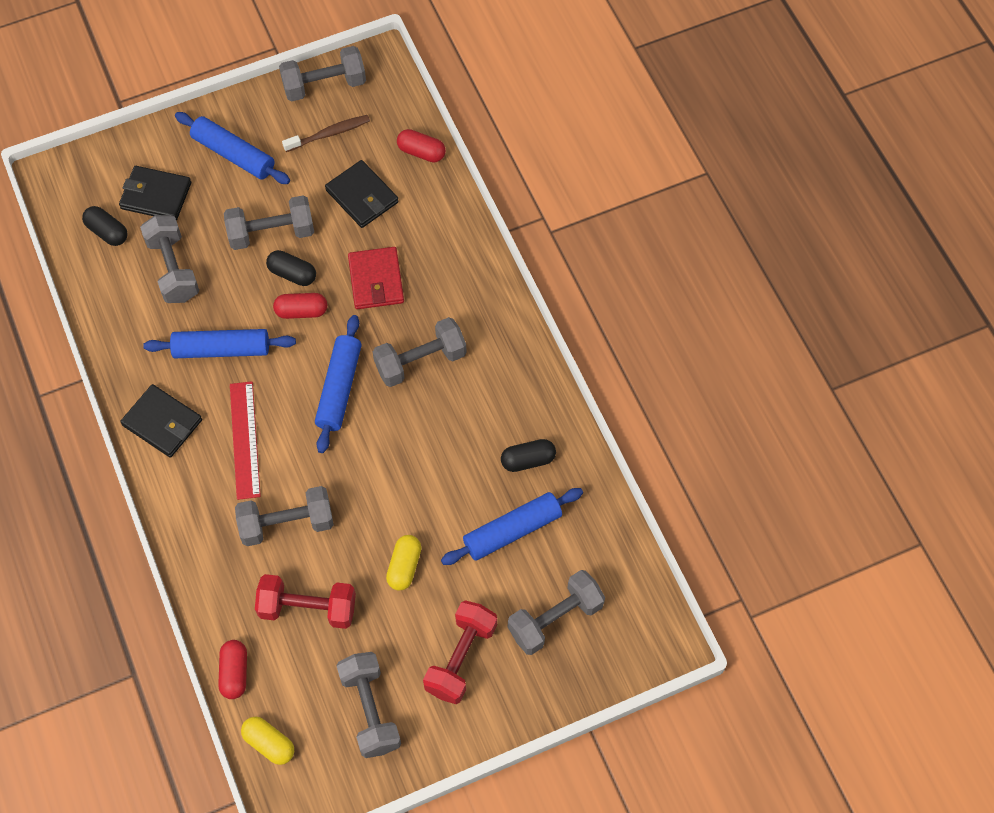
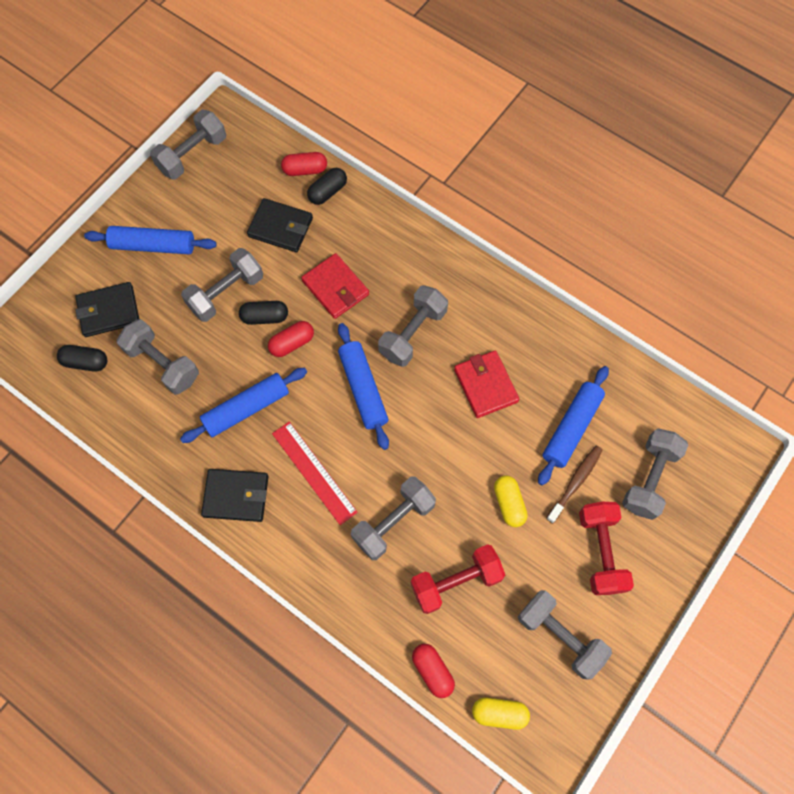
camera: 30 degrees left, 5 degrees up
(329, 134) = (221, 191): brown toothbrush -> brown toothbrush (575, 482)
(457, 447) = (486, 385): none -> red wallet
(528, 460) = (546, 366): black capsule -> black capsule (327, 192)

